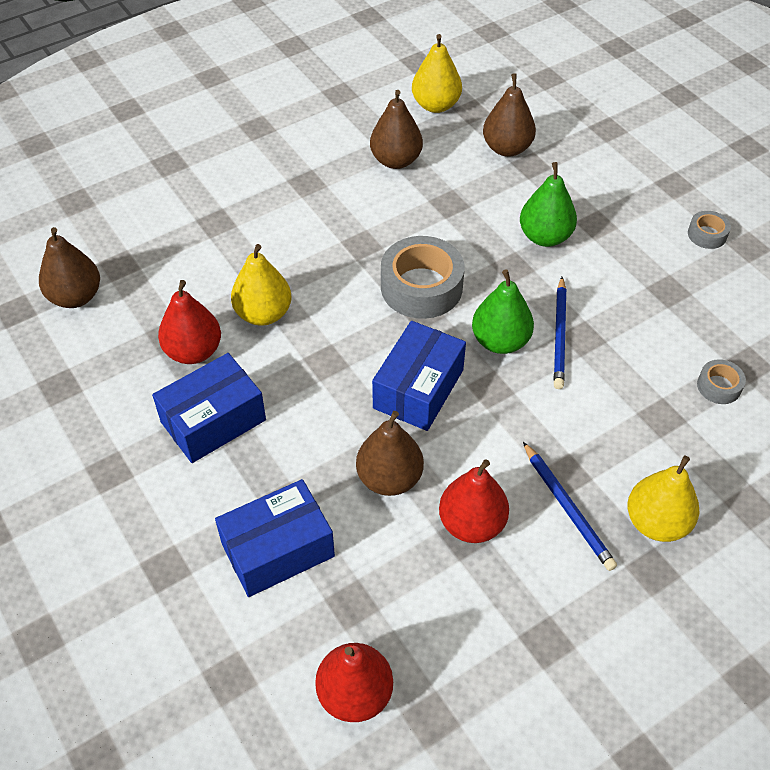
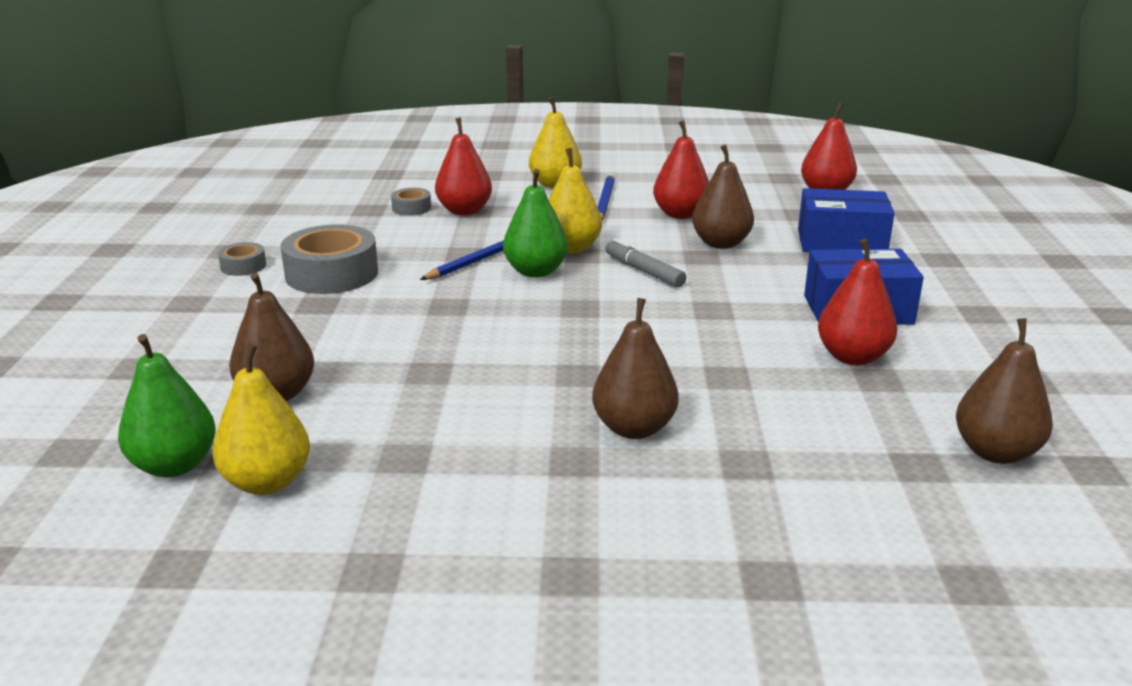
camera: 145 degrees left, 25 degrees down
(263, 314) = (750, 358): yellow pear -> yellow pear (571, 248)
(396, 160) = (425, 437): brown pear -> brown pear (634, 428)
(418, 389) = (644, 271): blue box -> grey marker
(421, 287) = (557, 322): grey tape -> grey tape (332, 274)
(545, 237) = (381, 313): green pear -> green pear (174, 465)
(669, 408) = (464, 211): none -> red pear

